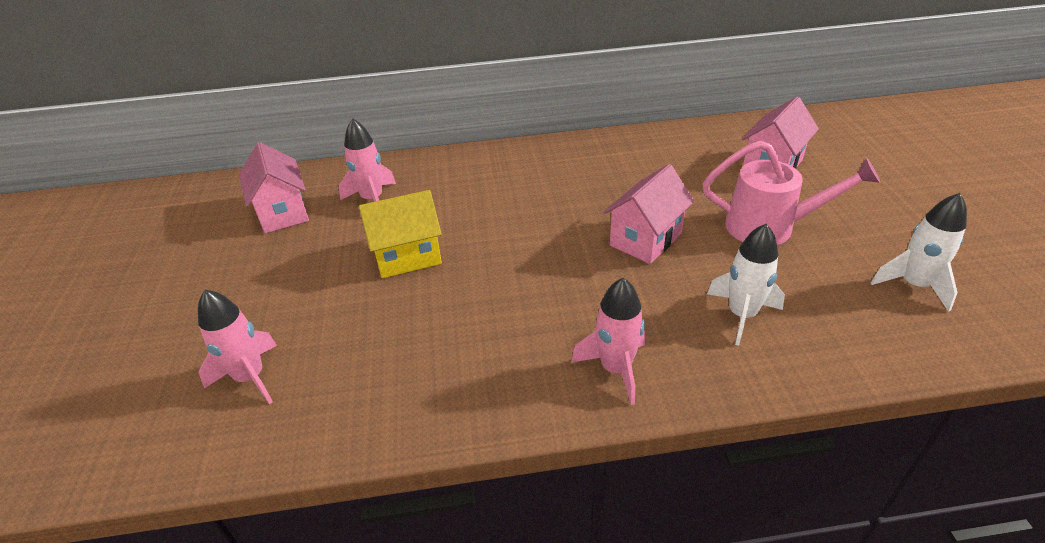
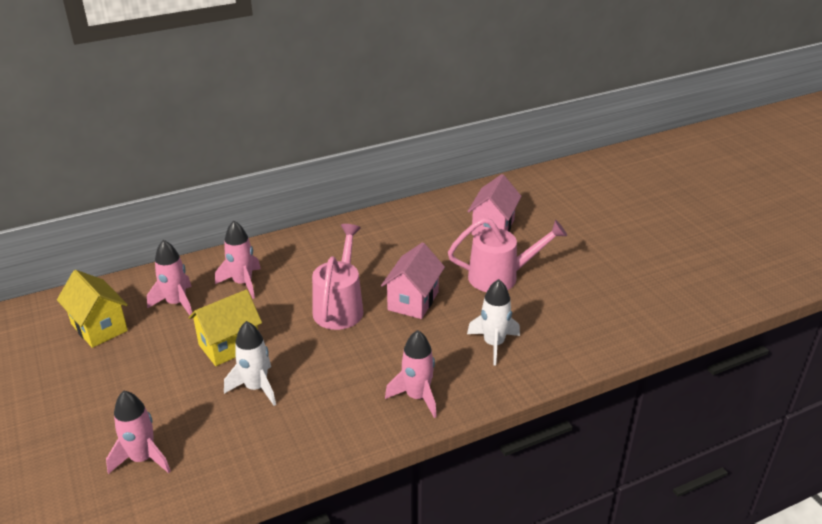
camera: 20 degrees left, 5 degrees down
(283, 212) = (99, 327): pink house -> yellow house
(451, 188) = (242, 283): none -> pink rocket
(552, 232) = (340, 307): none -> pink watering can
(913, 285) = (601, 303): white rocket -> white rocket (256, 387)

